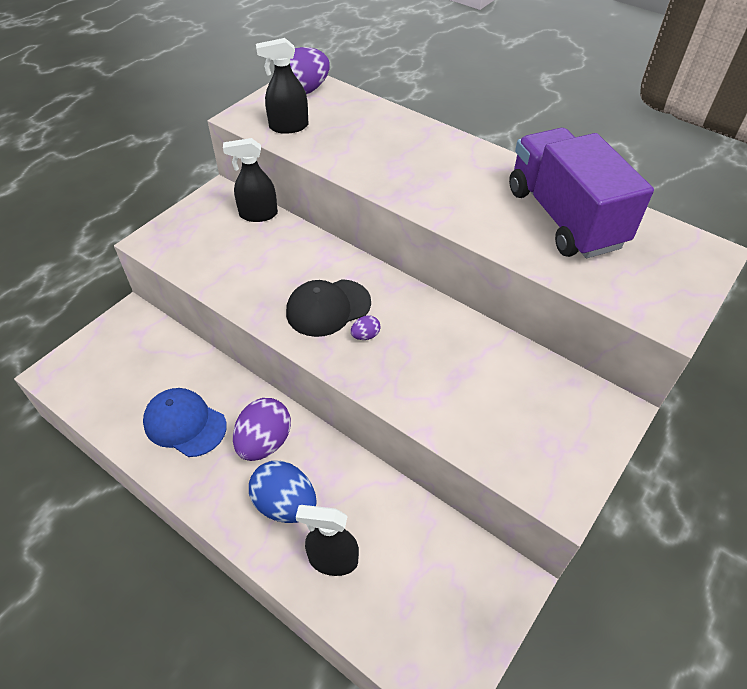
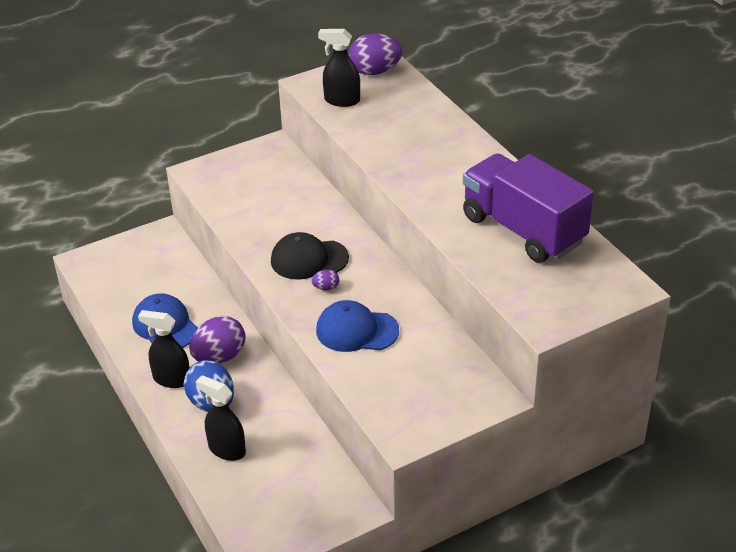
camera: 25 degrees right, 10 degrees down
(258, 214) = (295, 171): black spray bottle -> black spray bottle (171, 379)
(428, 377) = (356, 330): none -> blue cap
(564, 217) = (523, 230): purple truck -> purple truck turned 45 degrees counterclockwise

